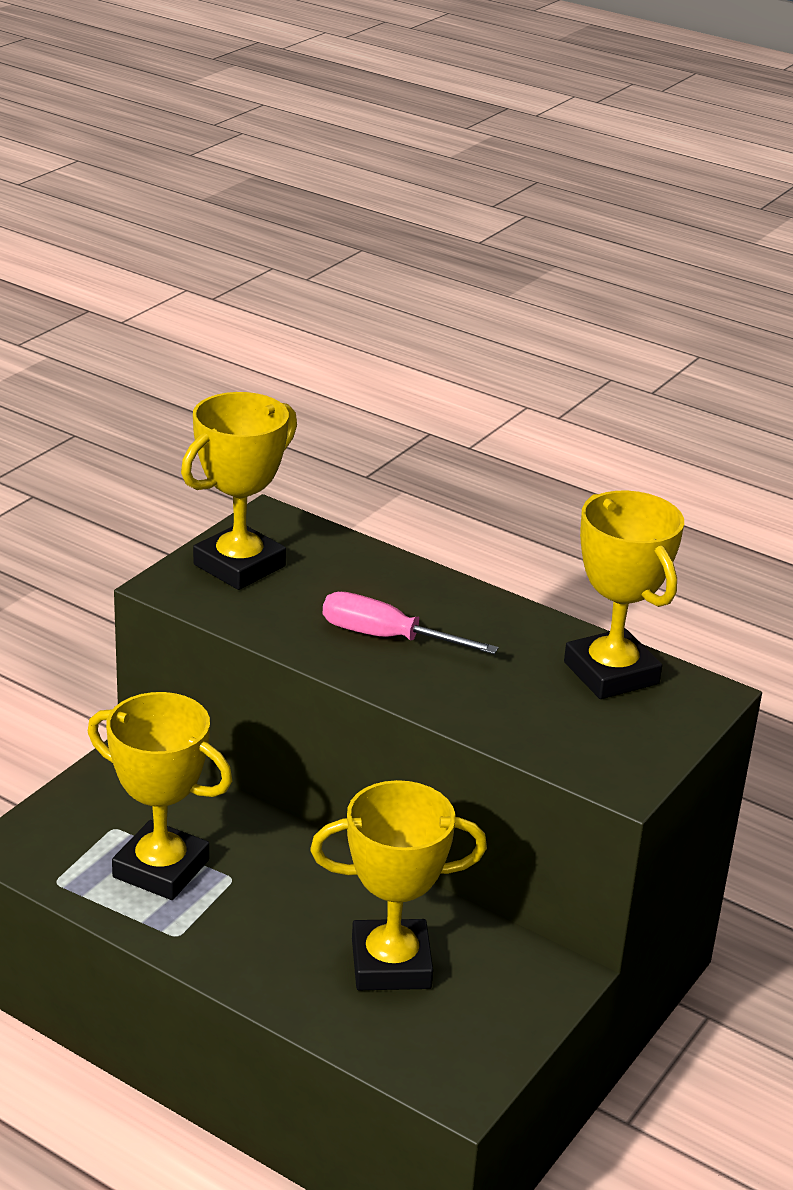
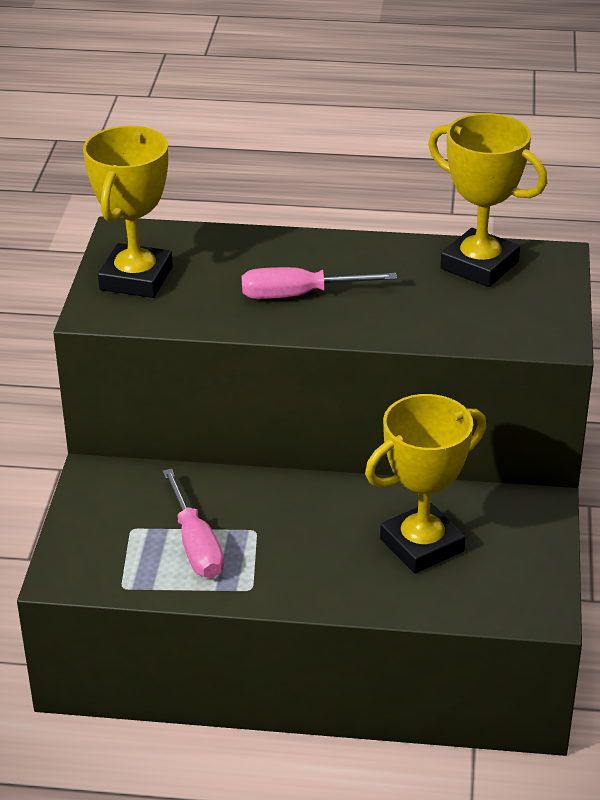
camera: 25 degrees left, 5 degrees up
(161, 869) = (195, 545): yellow trophy -> pink screwdriver

